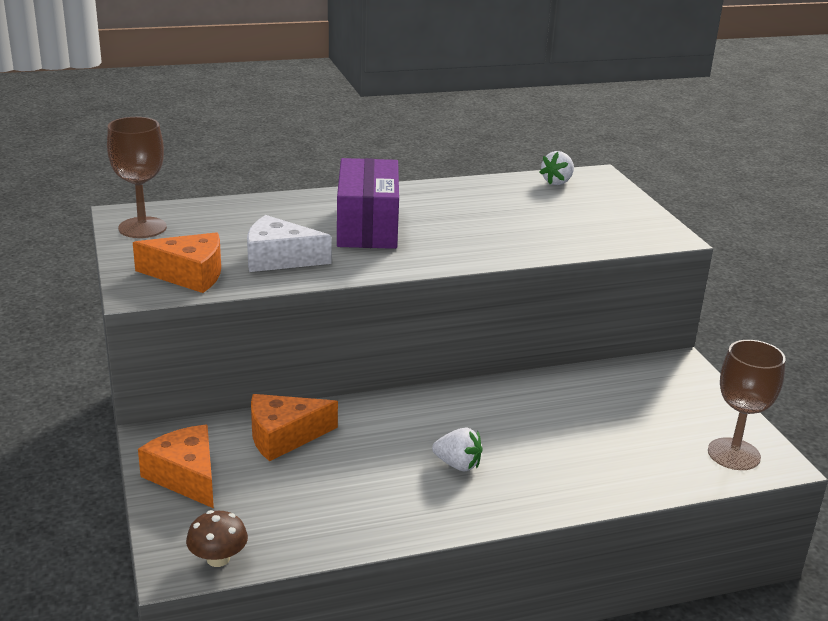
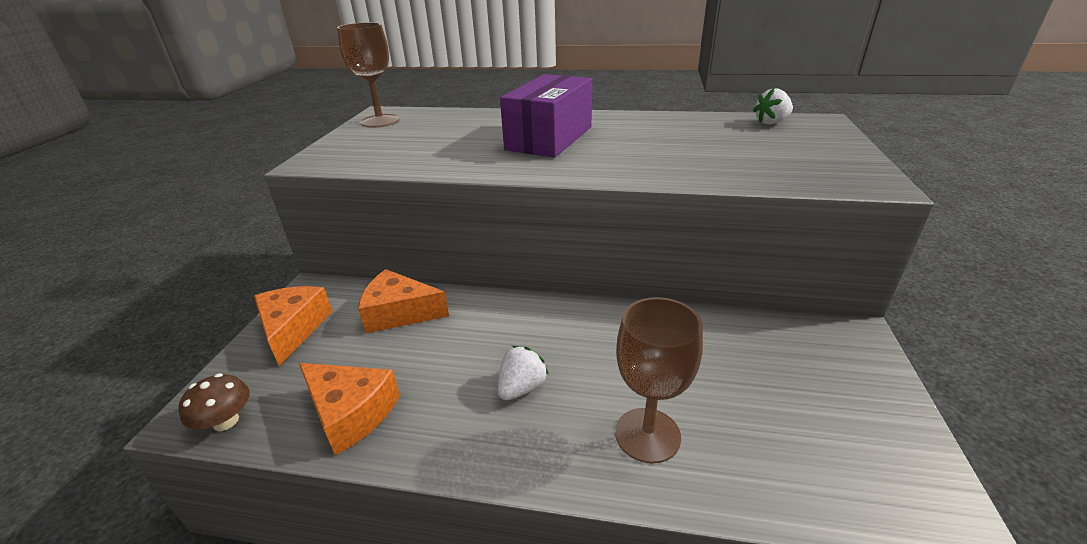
camera: 30 degrees right, 5 degrees up
(189, 275) = (362, 155): orange cheese -> orange cheese (350, 413)
(279, 259) = (445, 153): white cheese -> none
(458, 465) = (521, 388): white strawberry -> white strawberry turned 105 degrees counterclockwise
(733, 454) = (880, 482): brown goblet -> brown goblet (647, 435)

